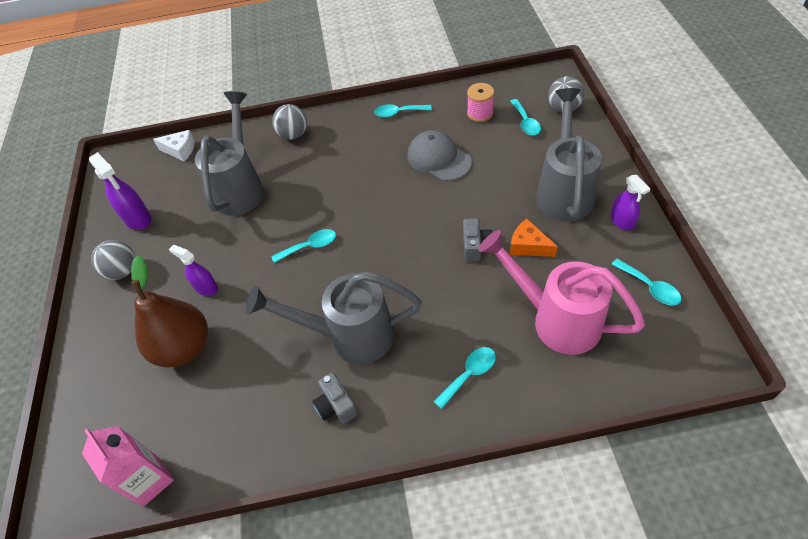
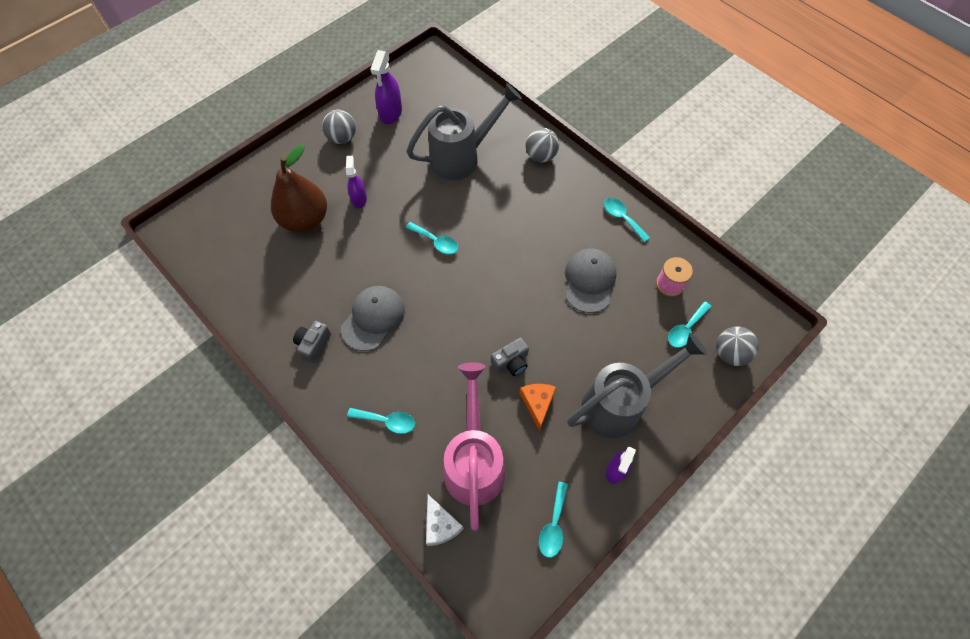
camera: 50 degrees right, 10 degrees up
(150, 480) = (206, 268): pink carton -> none
(180, 150) = (471, 91): white cheese -> white cheese (440, 525)
(349, 336) = (373, 318): grey watering can -> grey cap

